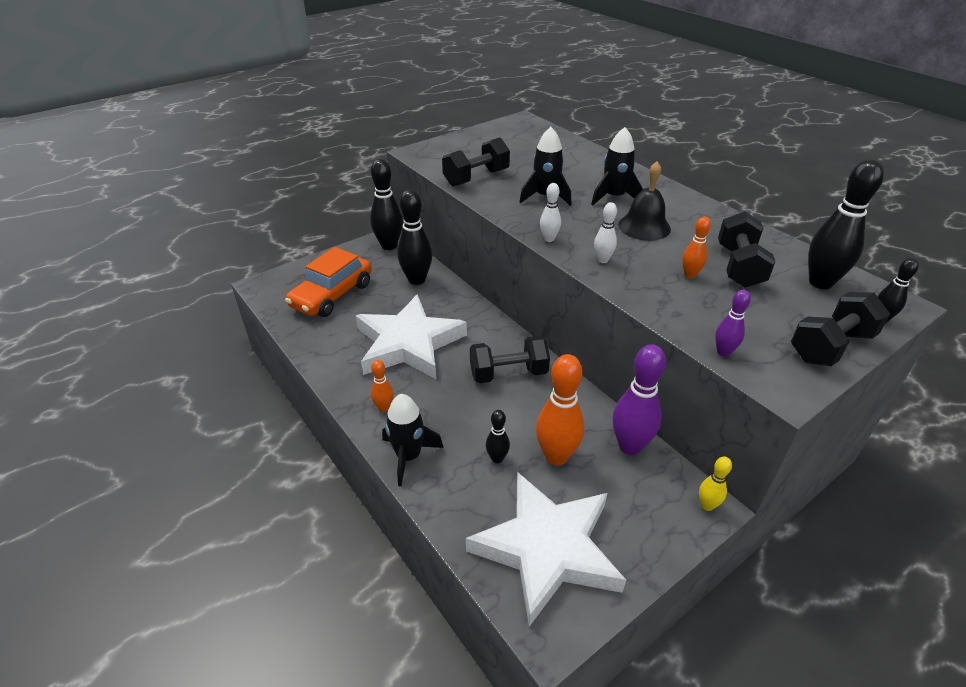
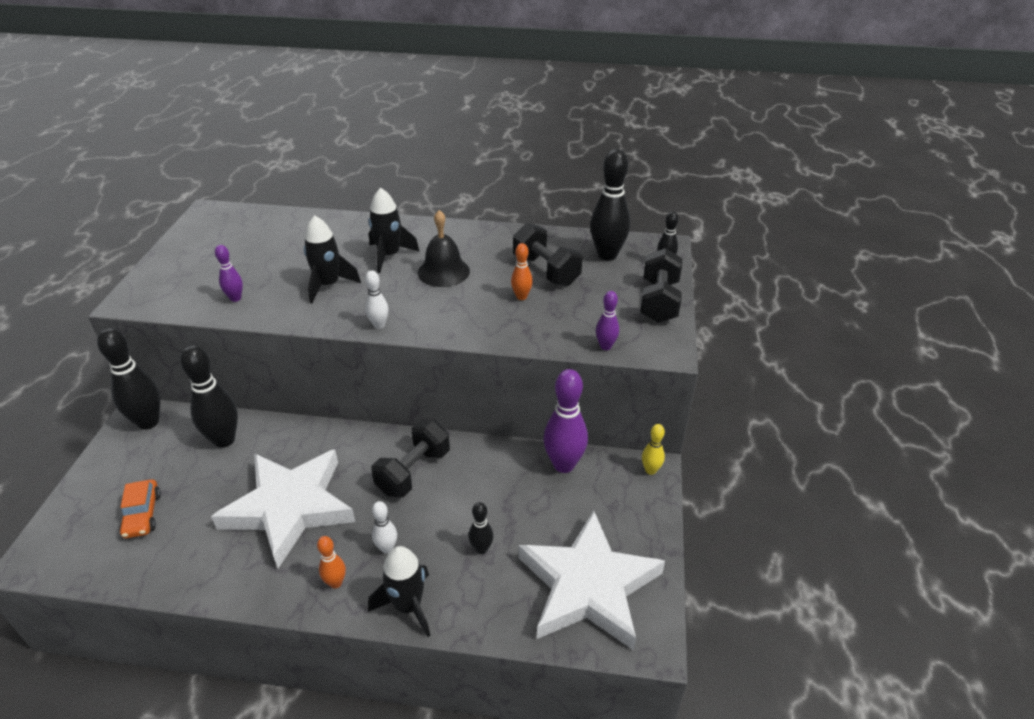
camera: 45 degrees left, 0 degrees up
(332, 295) = (143, 514): orange car -> orange car, size x0.55
(476, 178) = (235, 298): black dumbbell -> purple bowling pin
(556, 456) = (522, 512): orange bowling pin -> none
(602, 260) = (445, 320): white bowling pin -> white bowling pin (387, 548)

